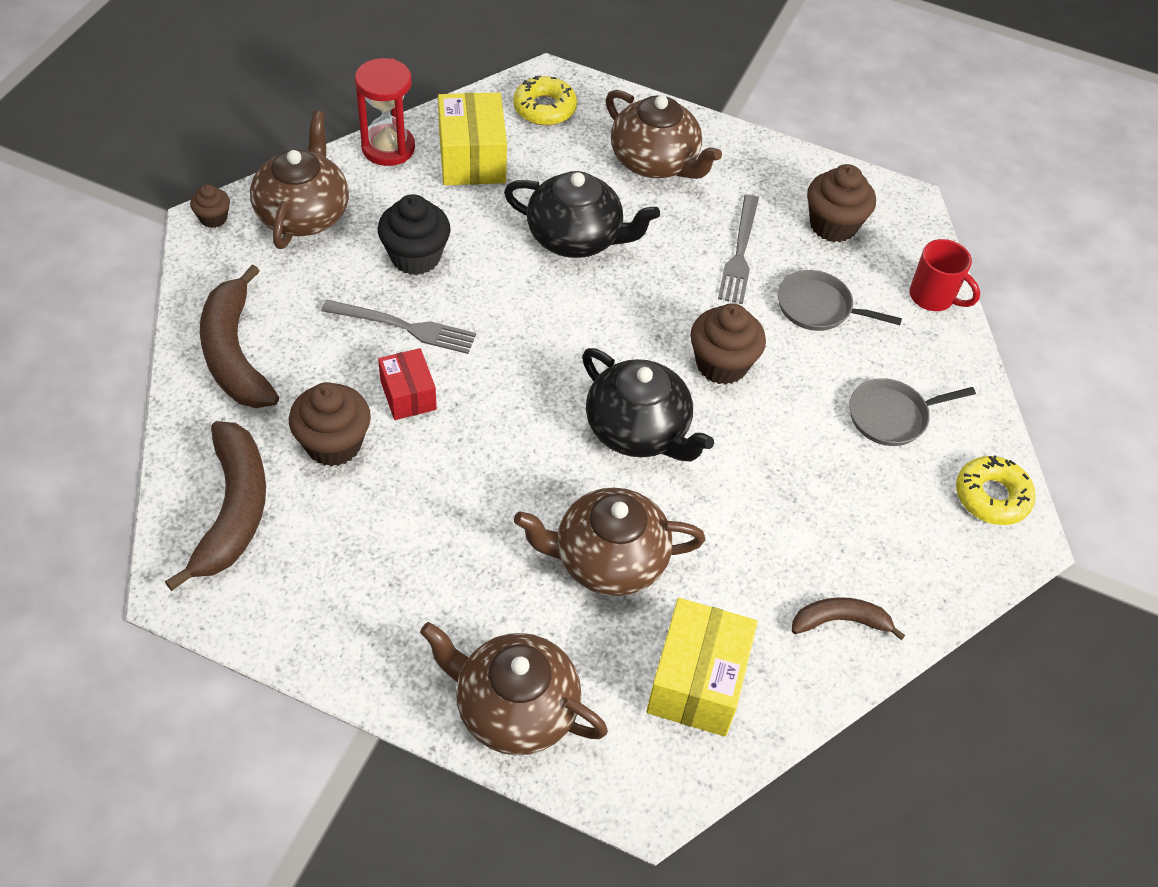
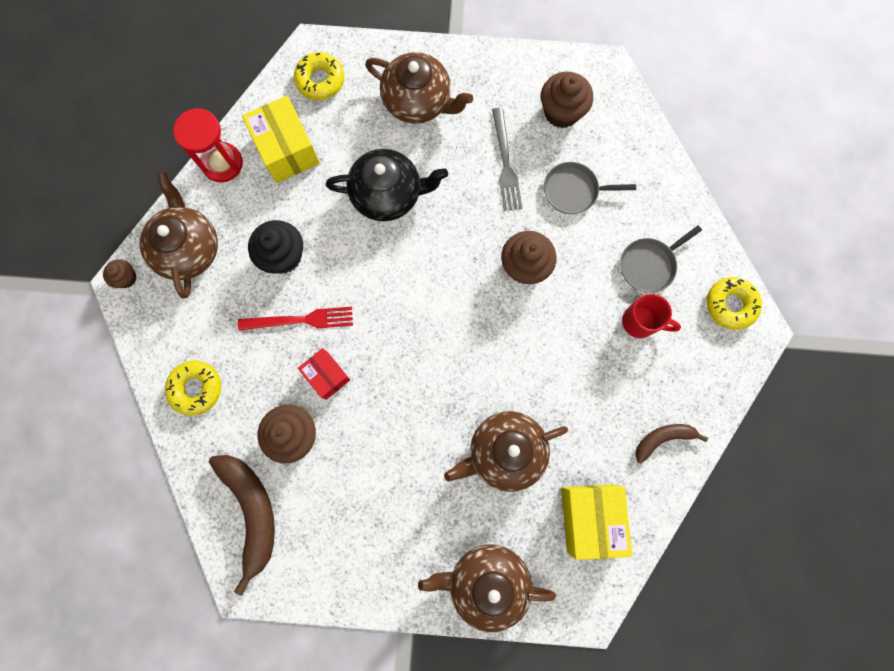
camera: 15 degrees left, 25 degrees up
(235, 354) = (196, 388): brown banana -> yellow donut
(404, 327) = (300, 320): grey fork -> red fork
(638, 430) = (489, 343): black teapot -> none
(933, 297) = (648, 151): red mug -> red mug (640, 322)

